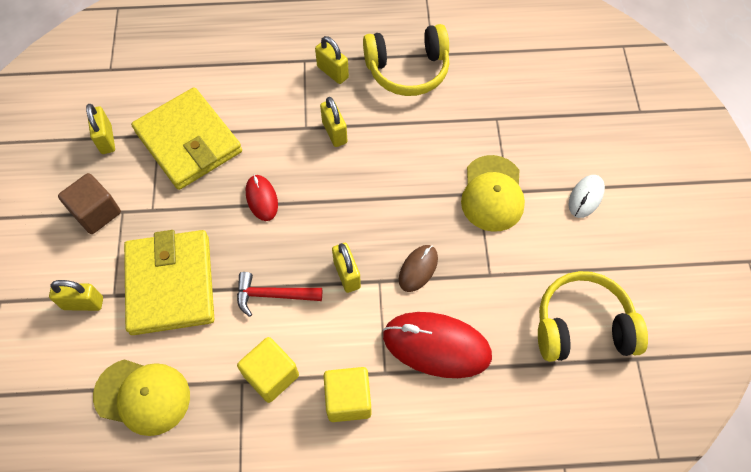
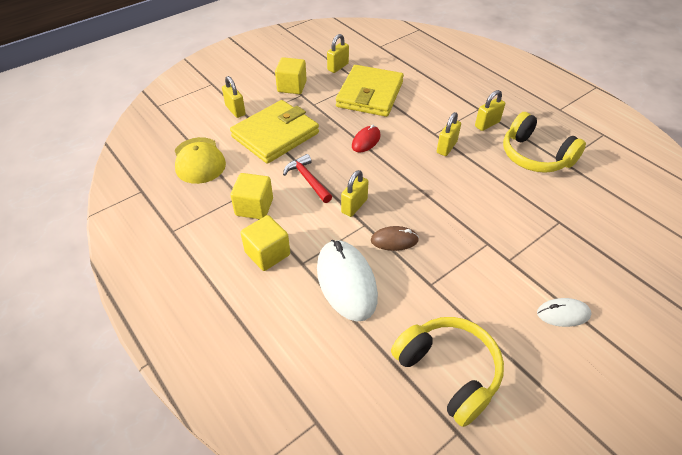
camera: 55 degrees right, 15 degrees down
(96, 212) = (292, 87): brown cube -> yellow cube
(332, 72) = (487, 124): yellow padlock -> yellow padlock turned 45 degrees clockwise
(436, 346) = (346, 282): red mouse -> white mouse
(492, 193) = (497, 251): yellow cap -> none

